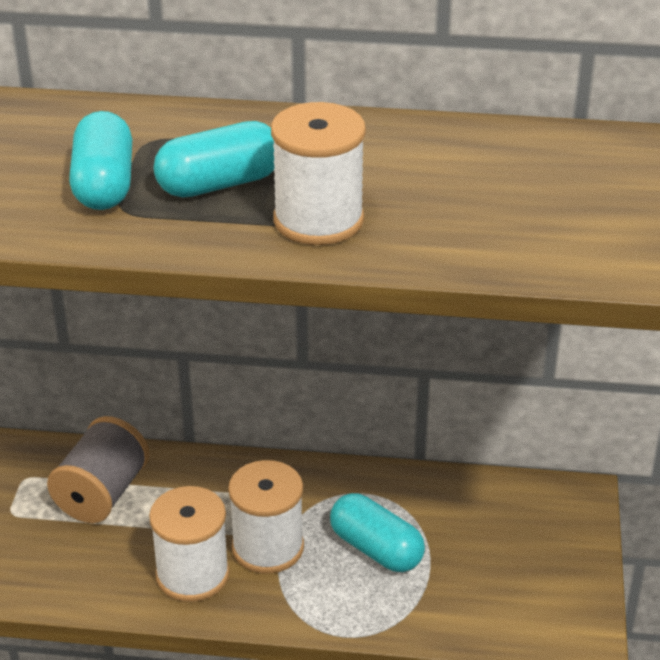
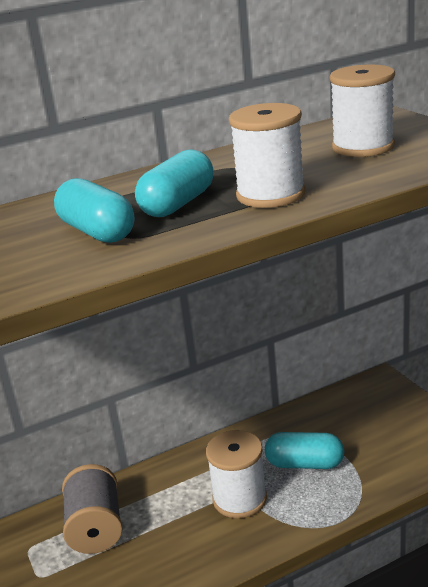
camera: 30 degrees left, 10 degrees down
(192, 574) = (208, 541): white spool -> white spool (363, 147)

